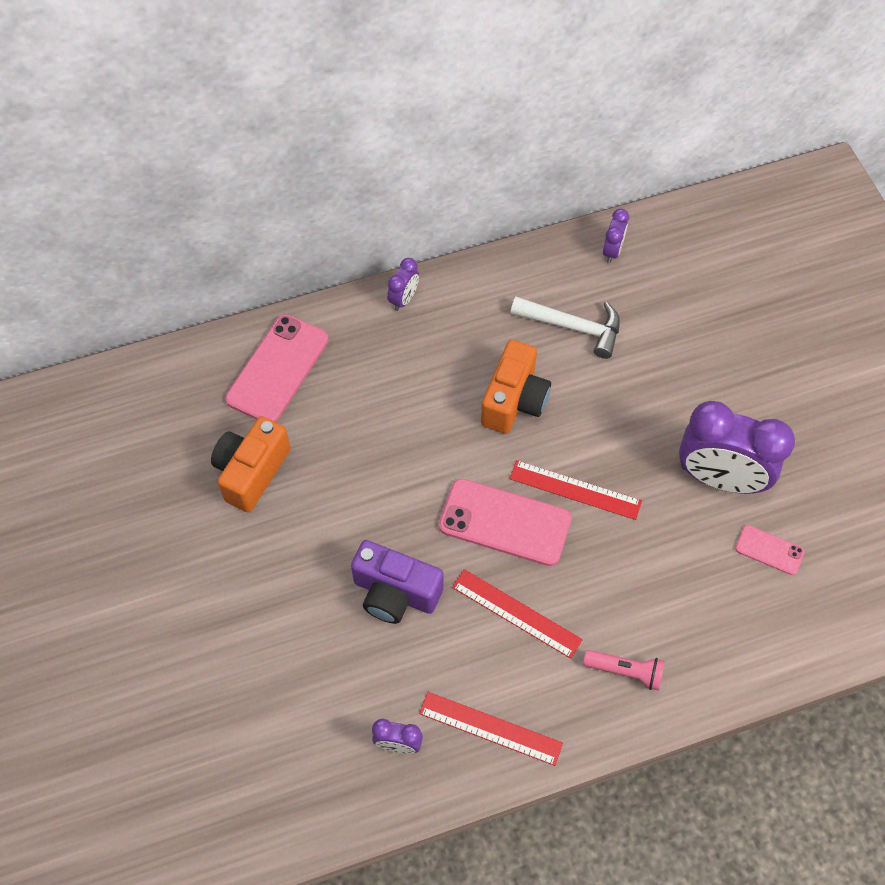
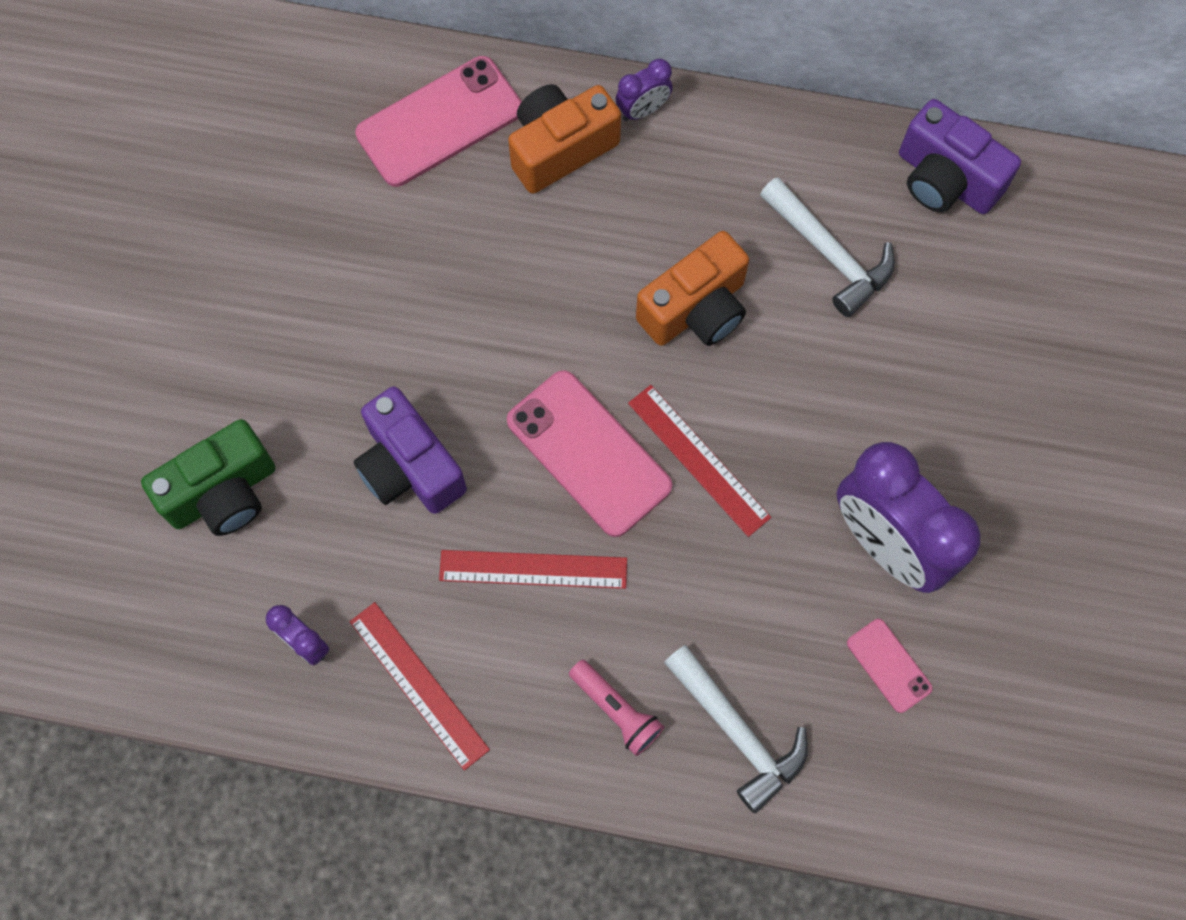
camera: 30 degrees right, 10 degrees up
(251, 472) = (335, 233): orange camera -> orange camera (560, 148)
(280, 678) = (223, 493): none -> green camera
(516, 613) = (533, 569): red ruler -> red ruler turned 60 degrees counterclockwise
(612, 251) = (945, 179): purple clock -> purple camera
(708, 642) = (738, 733): none -> white hammer

